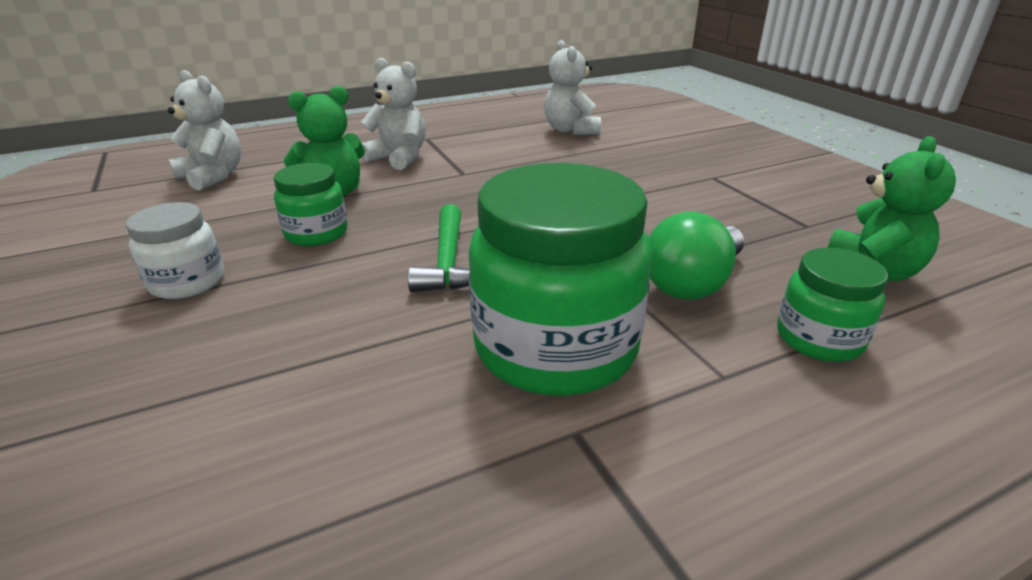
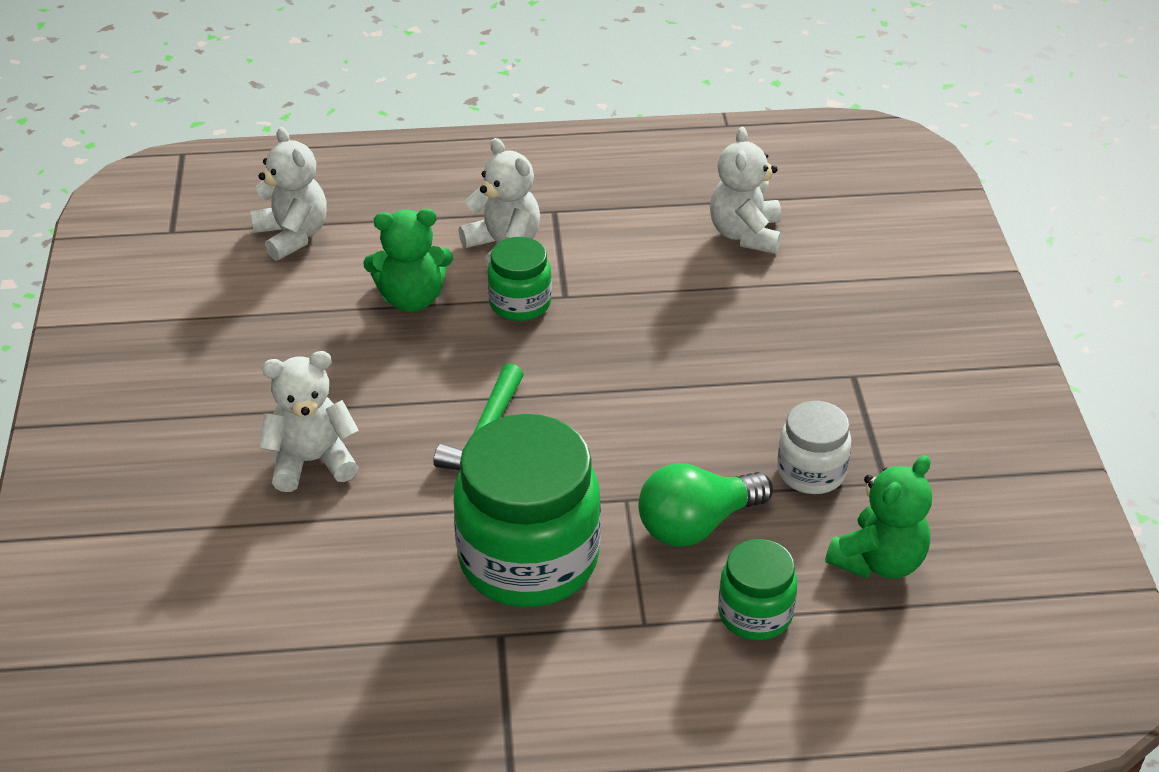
camera: 20 degrees right, 10 degrees up
(187, 282) = (251, 401): white jar -> white jar (811, 472)
(269, 316) = (312, 461): none -> white teddy bear
(316, 233) = (377, 362): green jar -> green jar (520, 303)

